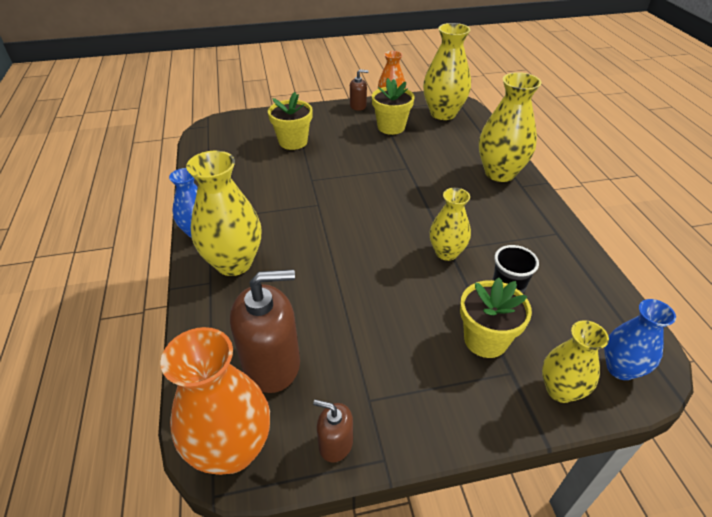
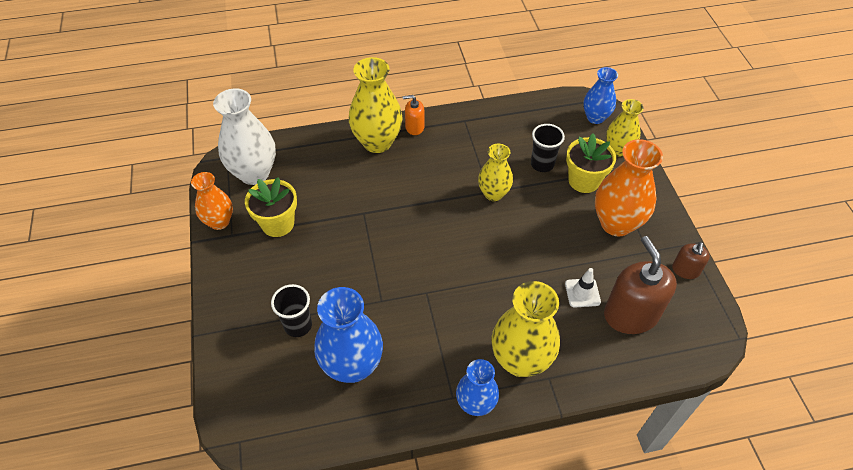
camera: 90 degrees left, 10 degrees up
(232, 449) = (705, 332): orange vase -> orange vase (616, 223)
(252, 167) = (352, 366): none -> blue vase
(293, 142) = (298, 325): yellow flower pot -> black cup
(307, 319) = (582, 293): none -> white traffic cone
(358, 106) = (218, 256): brown soap dispenser -> none
(443, 113) = (254, 173): yellow vase -> white vase
(530, 196) = (414, 127): none -> orange soap dispenser

